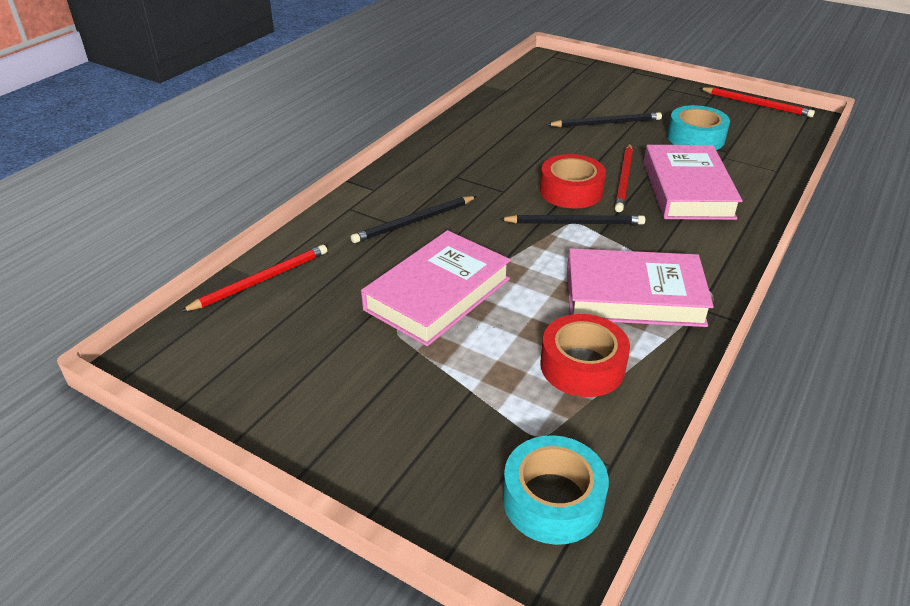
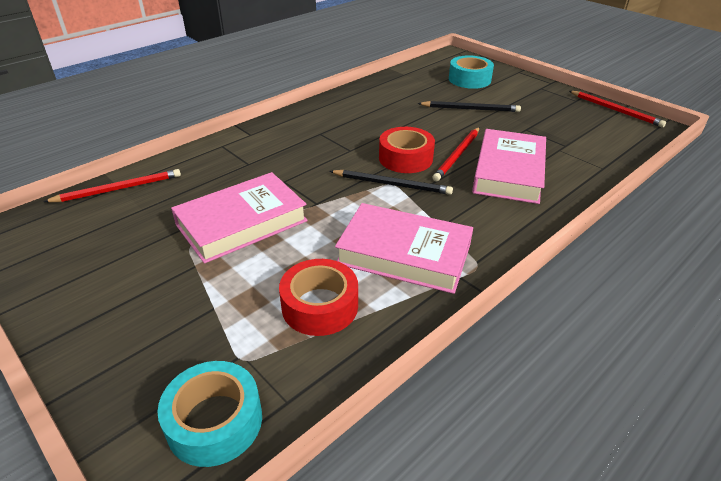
camera: 15 degrees right, 0 degrees up
(414, 222) = (263, 163): black pencil -> none
(695, 138) = (542, 130): turquoise tape -> turquoise tape (469, 79)

